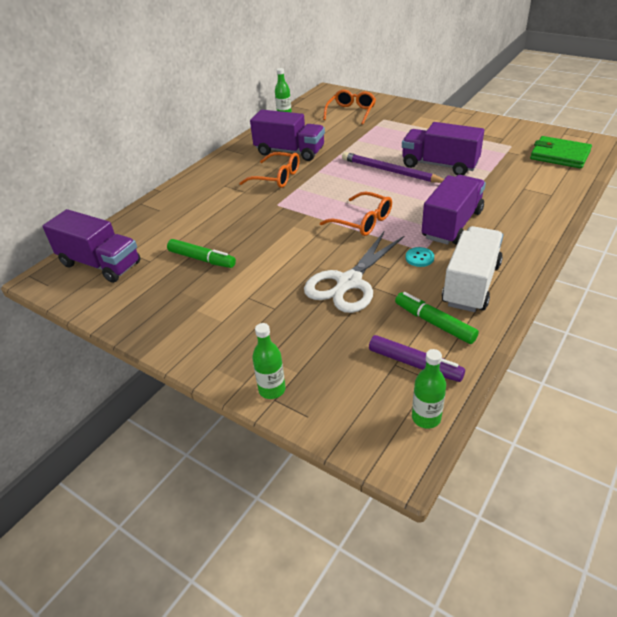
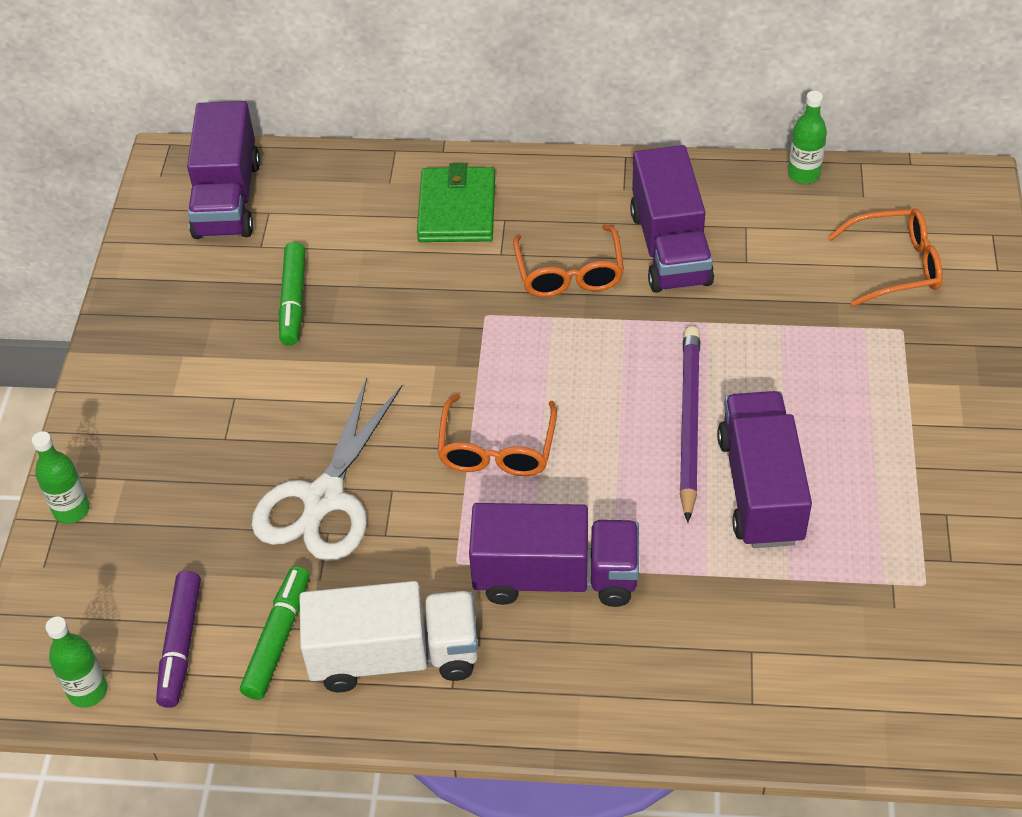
camera: 60 degrees right, 10 degrees up
(349, 282) = (324, 498): white scissors -> white scissors turned 75 degrees counterclockwise
(419, 258) = (432, 564): turquoise button -> none
(559, 155) = (934, 681): green wallet -> green wallet (456, 209)

